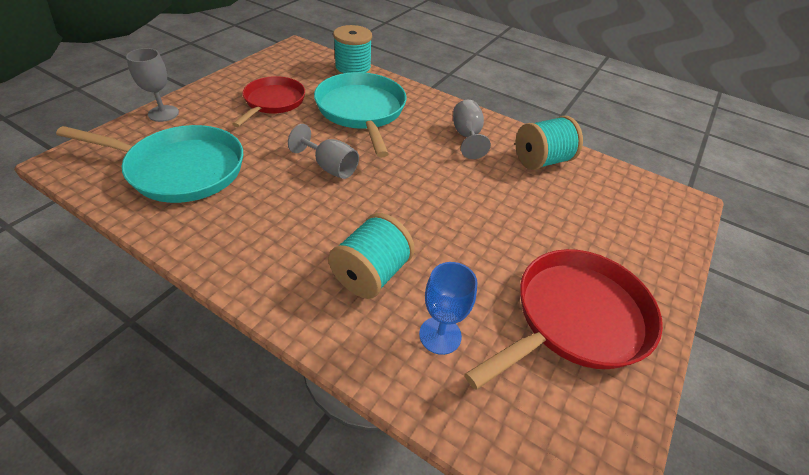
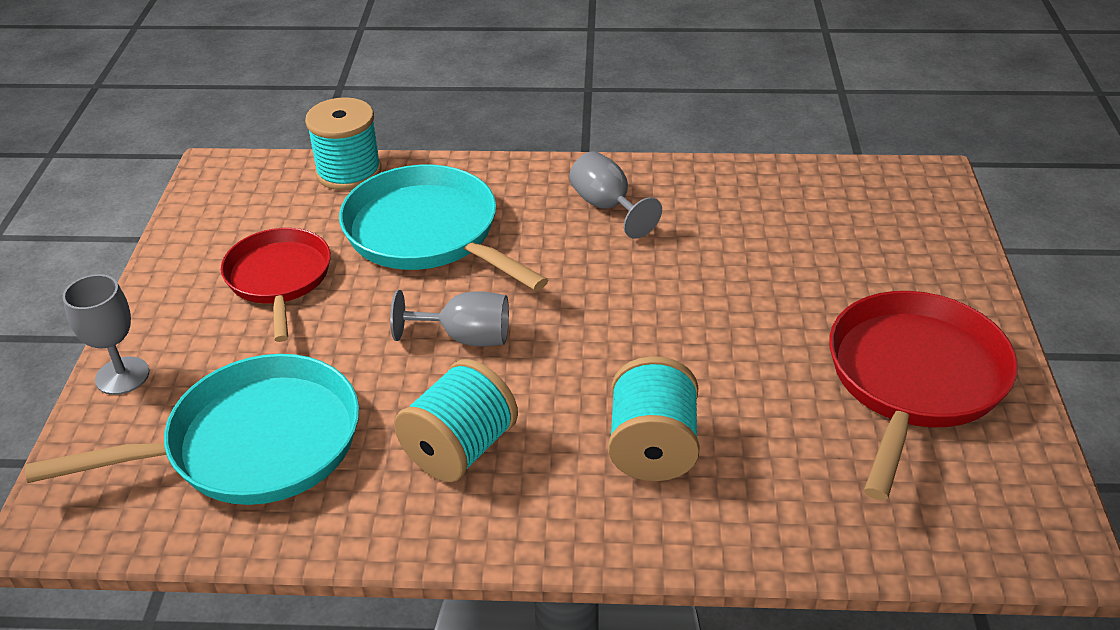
camera: 25 degrees left, 5 degrees down
(440, 335) = (790, 474): blue goblet -> none
(541, 161) = (729, 199): turquoise spool -> turquoise spool (460, 449)

